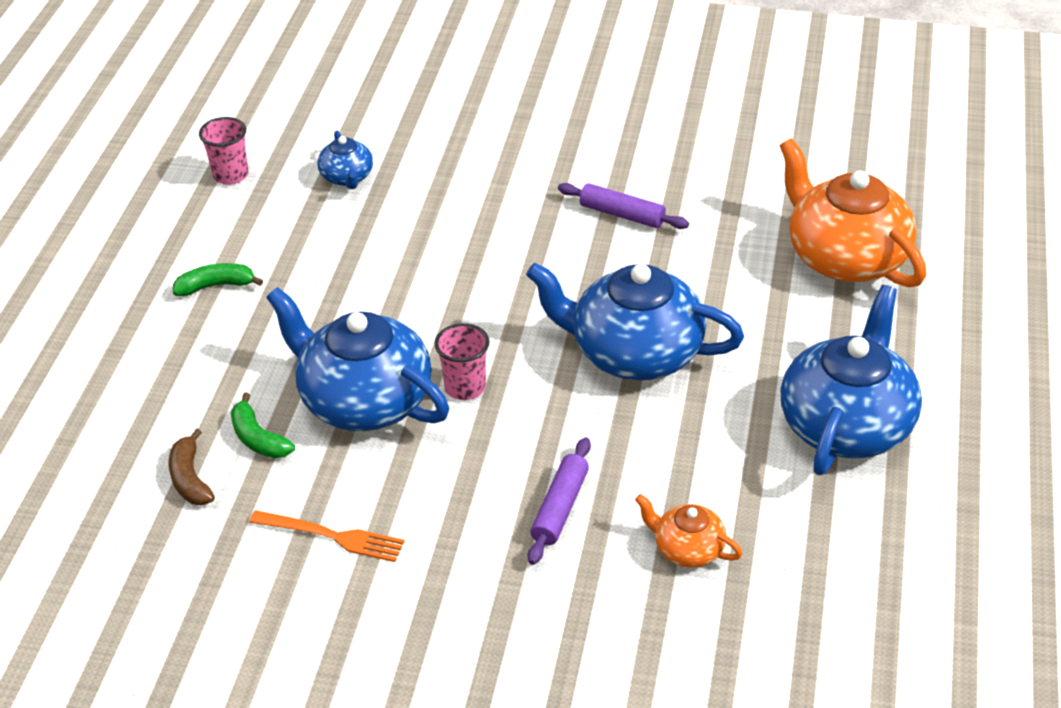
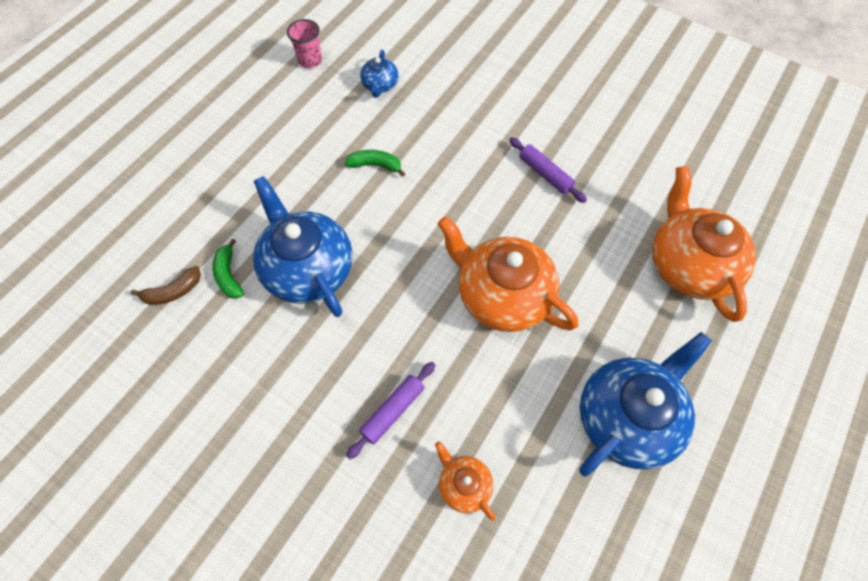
camera: 20 degrees right, 20 degrees up
(190, 479) = (173, 292): brown banana -> brown banana turned 120 degrees counterclockwise
(216, 286) = (261, 144): green banana -> green banana (375, 165)
(332, 536) = (236, 374): orange fork -> none
(465, 387) = (376, 282): pink cup -> none
(634, 353) = (502, 295): blue teapot -> orange teapot

